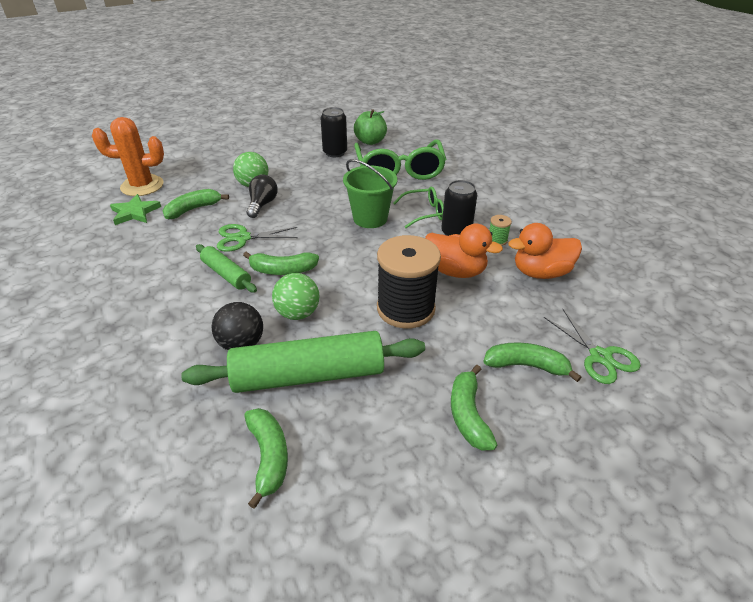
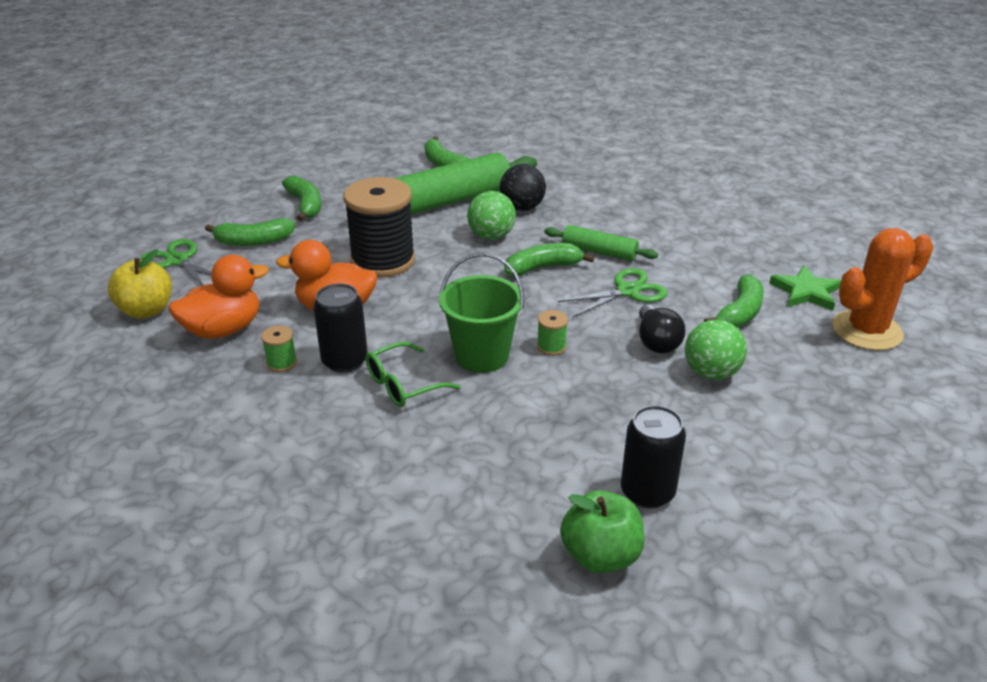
camera: 160 degrees right, 5 degrees down
(325, 214) = (551, 347): none -> green spool
(399, 170) = (486, 473): green glasses -> none
(608, 303) = (146, 310): none -> yellow apple

